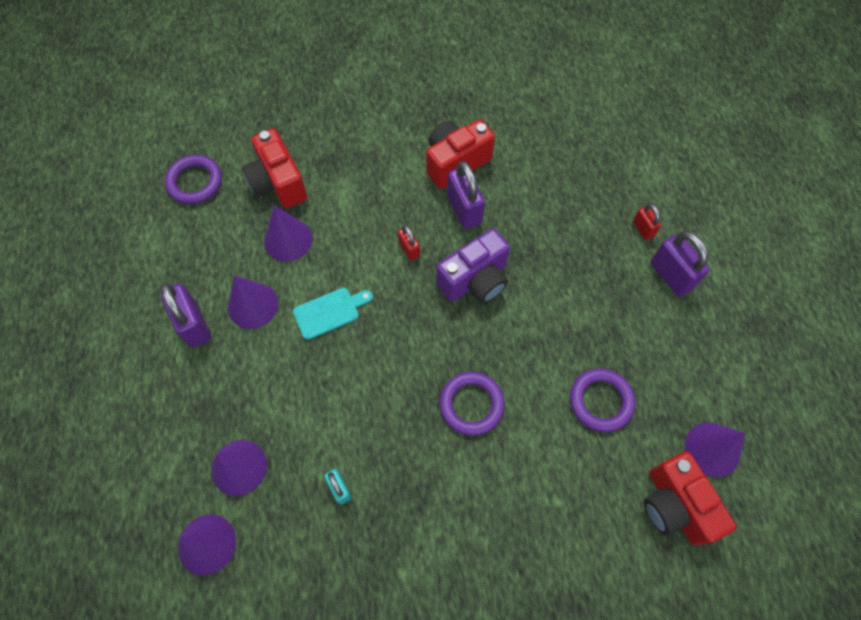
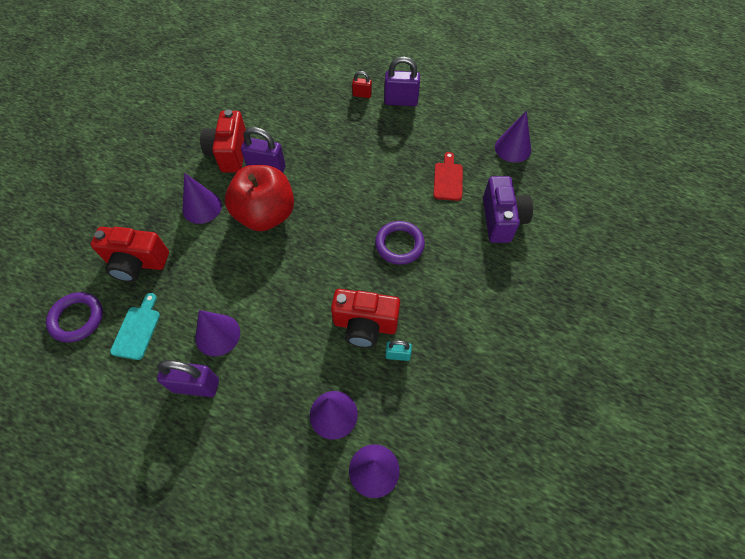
camera: 55 degrees left, 5 degrees down
(288, 240) = (189, 282): purple cone -> purple cone (202, 207)
(330, 312) = (268, 288): turquoise cutting board -> turquoise cutting board (137, 329)
(409, 249) = (265, 215): red padlock -> red apple
(475, 280) = (320, 192): purple camera -> purple camera (501, 220)
(601, 401) = (448, 179): purple ring -> red cutting board
(675, 505) = (531, 184): red camera -> red camera (365, 325)

